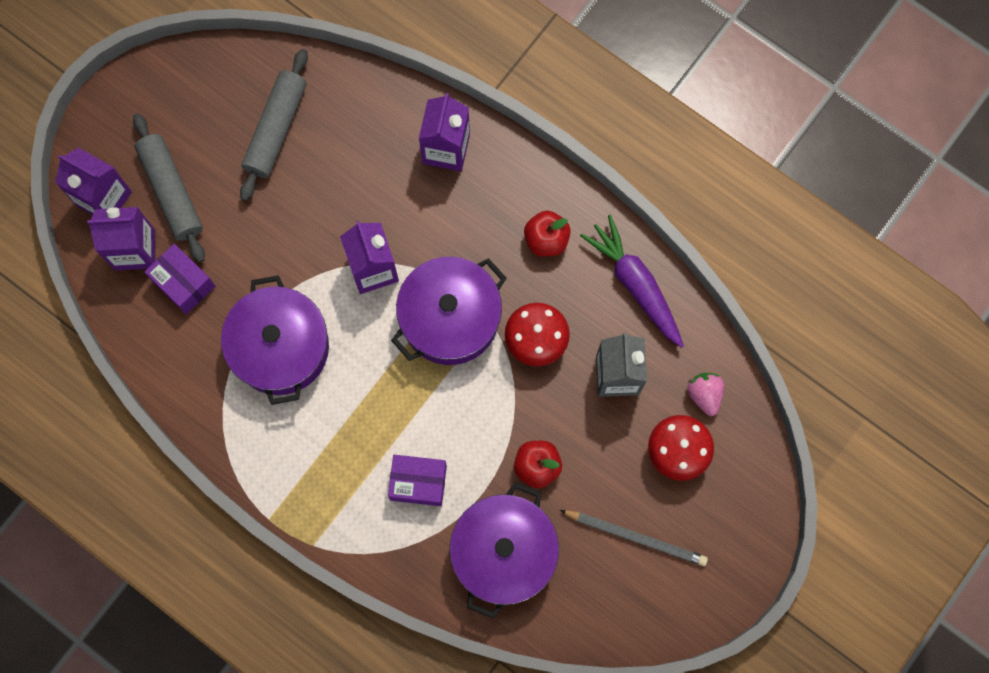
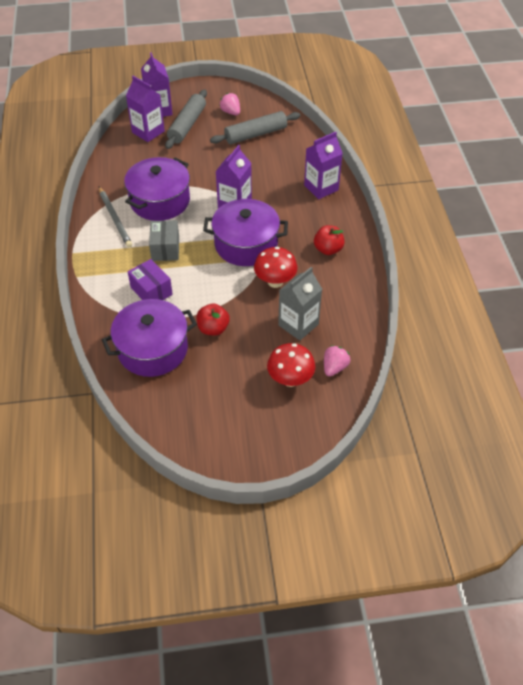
camera: 45 degrees right, 25 degrees down
(183, 283) = (151, 154): purple box -> none
(202, 117) = (231, 112): none -> pink strawberry
(367, 410) = (165, 248): none -> grey box
(635, 284) = (352, 297): purple carrot -> none
(635, 537) = (224, 397): grey pencil -> grey pencil (115, 218)

